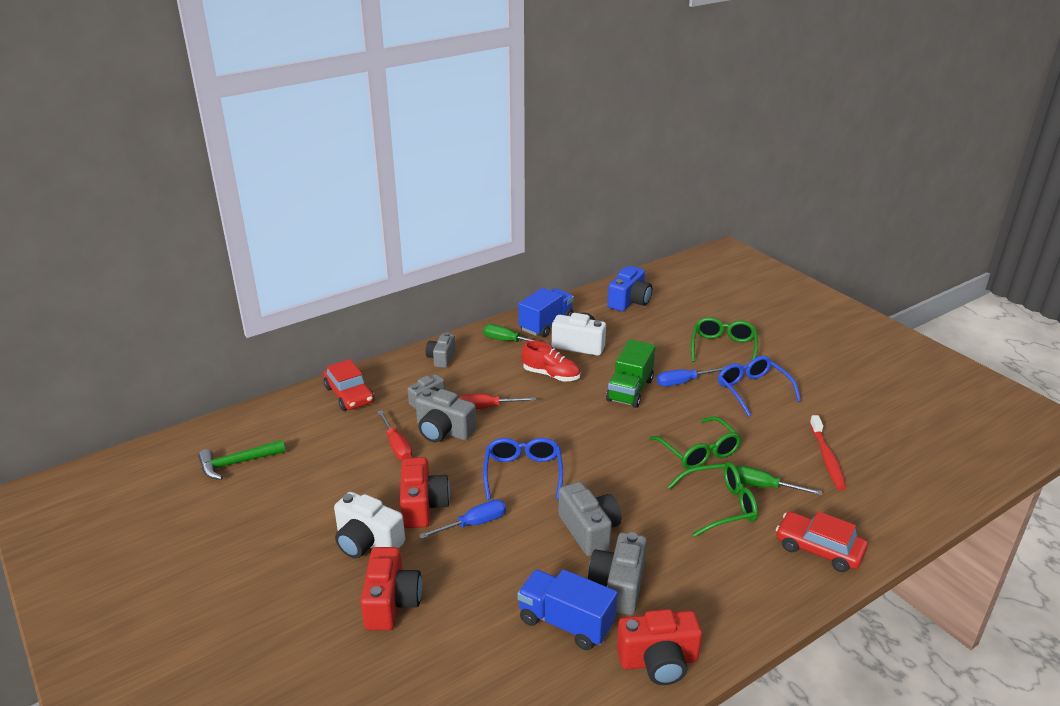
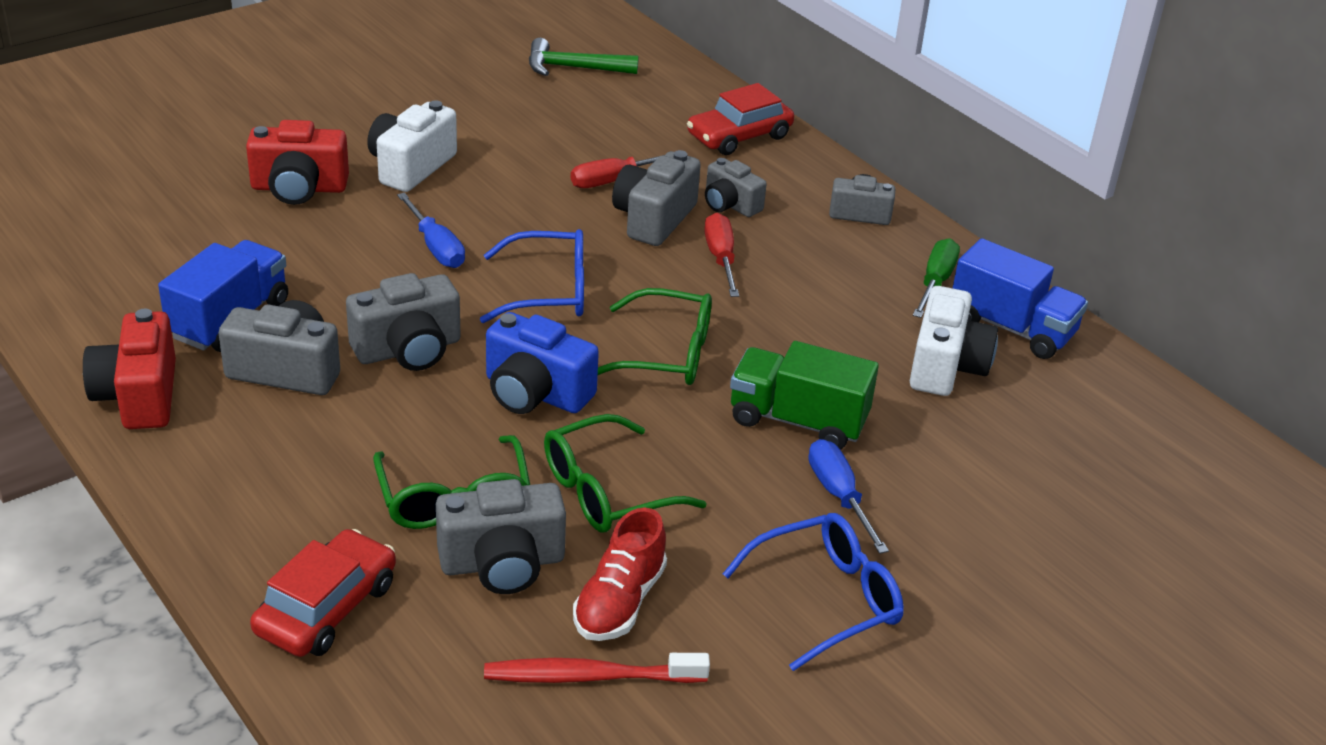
camera: 85 degrees right, 5 degrees up
(237, 463) = (573, 68): green hammer -> green hammer turned 60 degrees counterclockwise
(423, 506) = (478, 205): red camera -> none
(551, 375) = (831, 328): red shoe -> red shoe (619, 602)
(629, 301) = (1152, 447): blue camera -> blue camera (535, 393)
(723, 347) = (994, 576): green glasses -> green glasses (667, 354)
(763, 486) = (502, 563): green screwdriver -> grey camera

